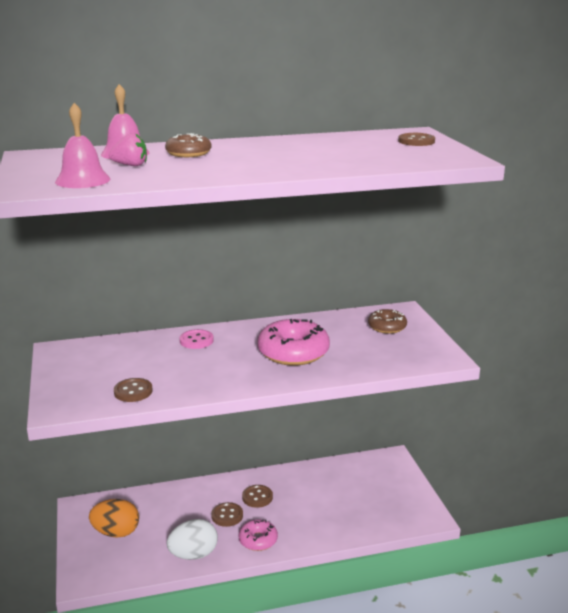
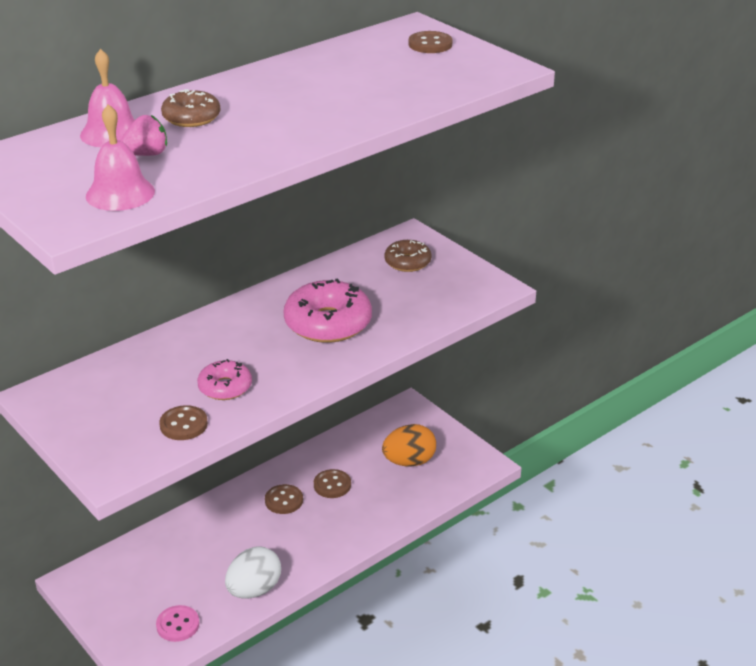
camera: 25 degrees left, 10 degrees up
(116, 532) = (143, 595): orange egg -> orange egg (409, 461)
(196, 340) = (202, 337): pink button -> pink button (178, 625)
(227, 515) = (263, 533): brown button -> brown button (332, 485)
(258, 540) = (316, 549): pink donut -> pink donut (225, 387)

